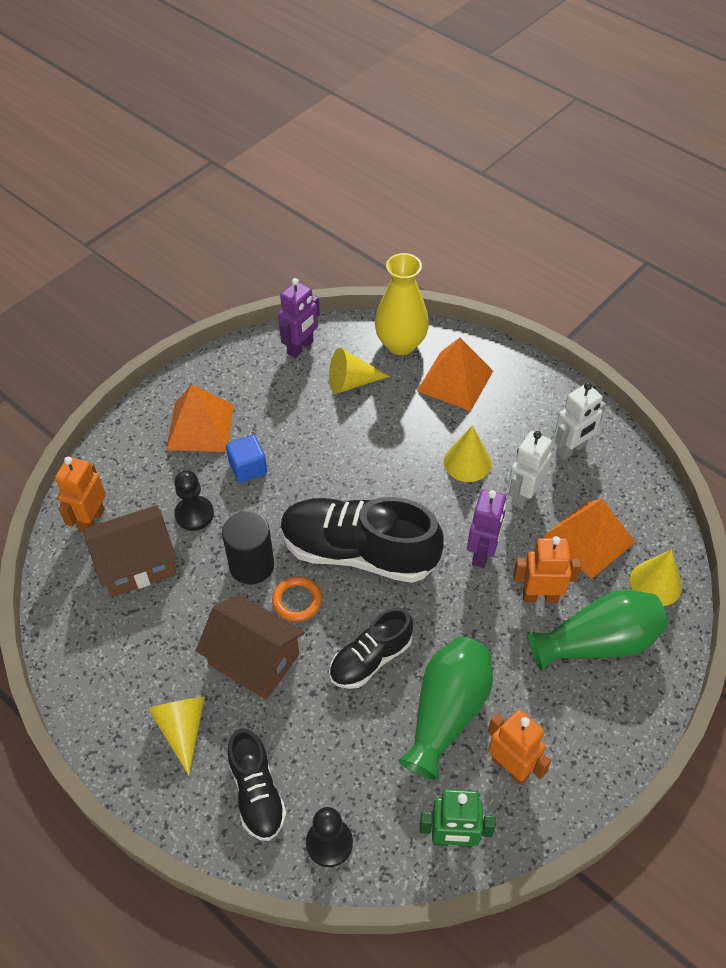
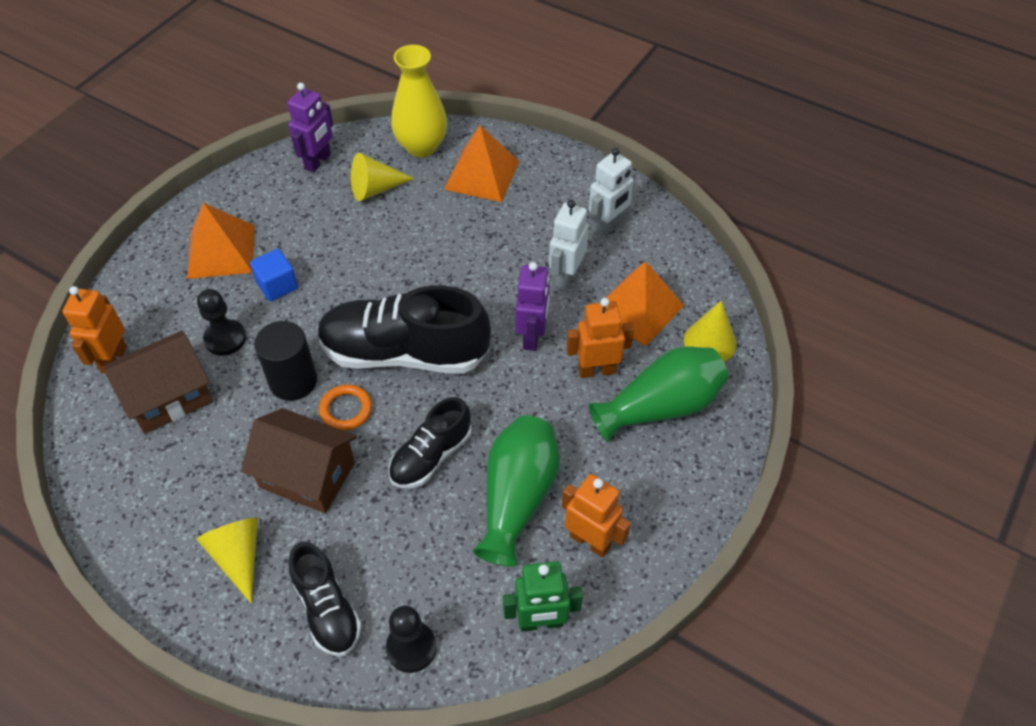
camera: 10 degrees left, 0 degrees up
(467, 462) = (505, 251): yellow cone -> none

